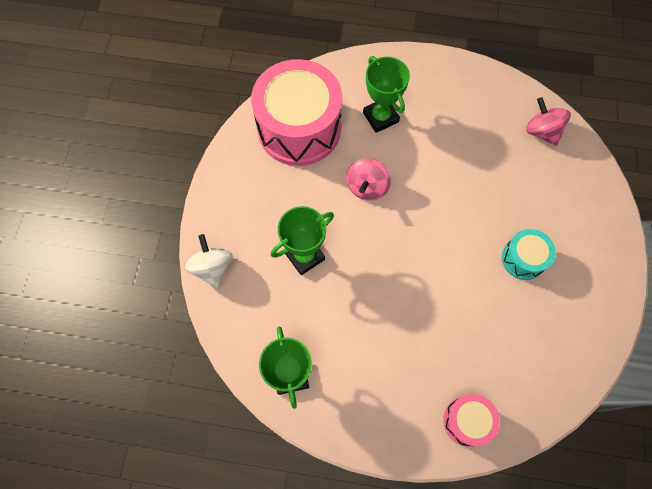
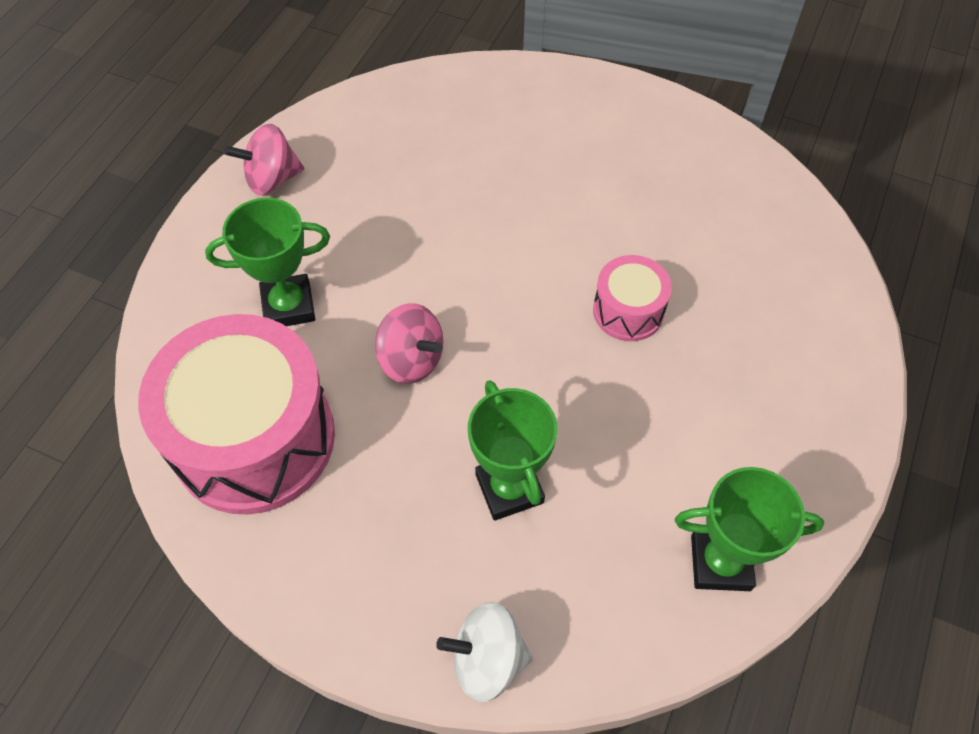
camera: 75 degrees left, 10 degrees down
(467, 421) = (824, 329): pink drum -> pink drum (628, 311)
(523, 259) = (595, 192): turquoise drum -> none
(541, 131) = (403, 112): pink spinning top -> pink spinning top (272, 179)

